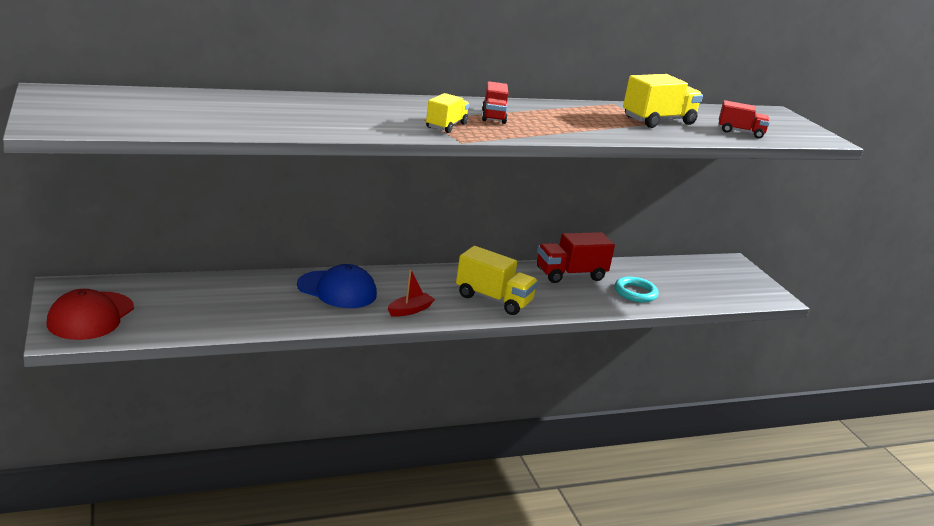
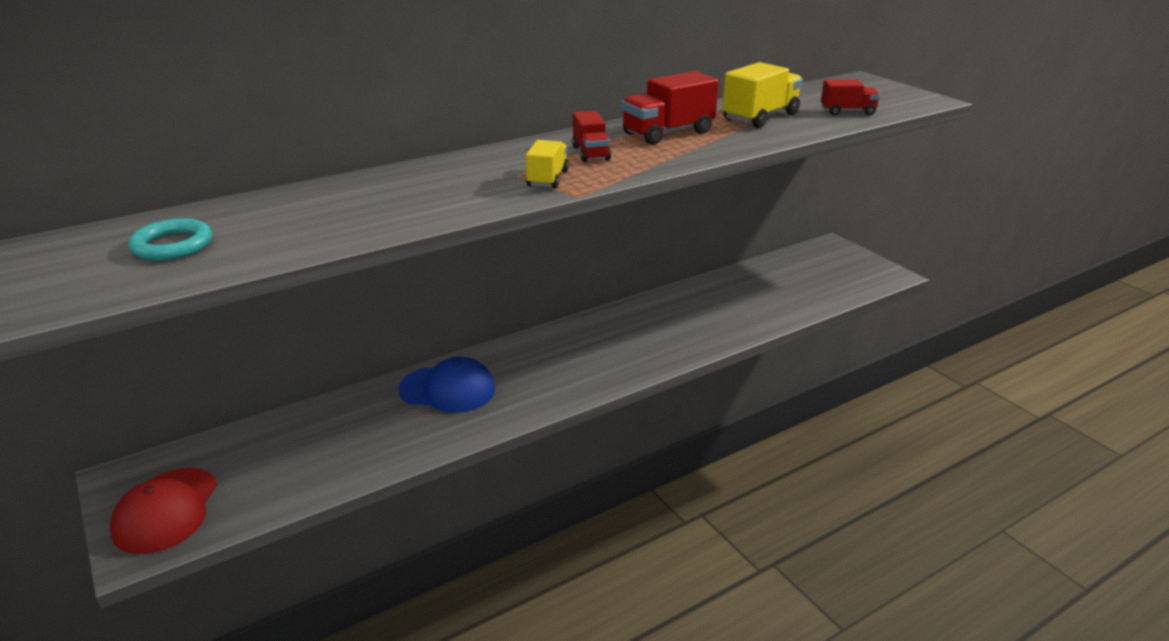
camera: 10 degrees left, 5 degrees up
(410, 310) = (539, 394): red boat -> none
(493, 299) = (621, 355): yellow truck -> none
(570, 274) = (684, 302): red truck -> red truck (668, 133)
(635, 293) = (758, 306): turquoise ring -> turquoise ring (172, 245)

